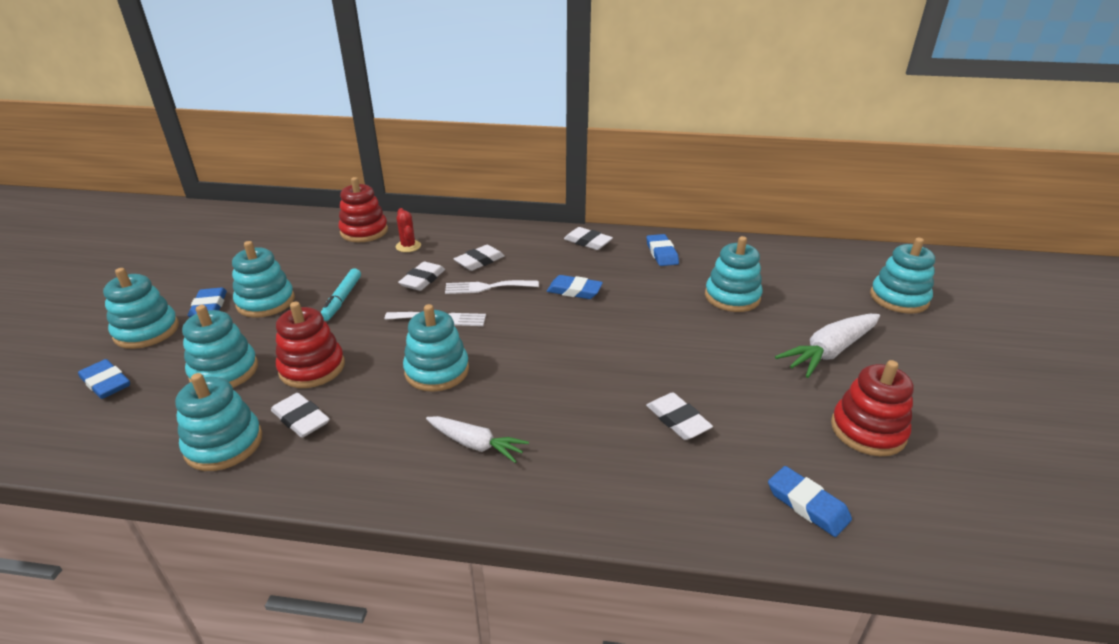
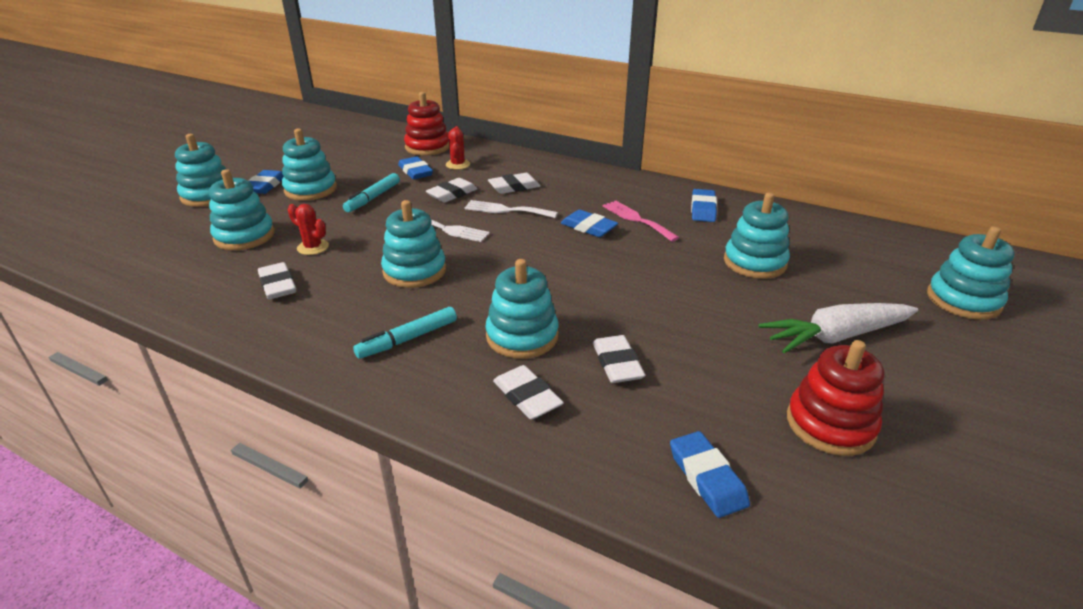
camera: 20 degrees right, 0 degrees up
(106, 383) = (156, 227): blue eraser -> blue eraser (415, 171)
(224, 444) = (208, 291): turquoise stacking toy -> turquoise stacking toy (522, 336)
(312, 368) = (313, 247): red stacking toy -> red cactus
(476, 444) = (408, 339): white carrot -> turquoise marker
(587, 242) = (631, 187): white eraser -> white eraser (527, 396)
(611, 274) = (636, 219): none -> pink fork

